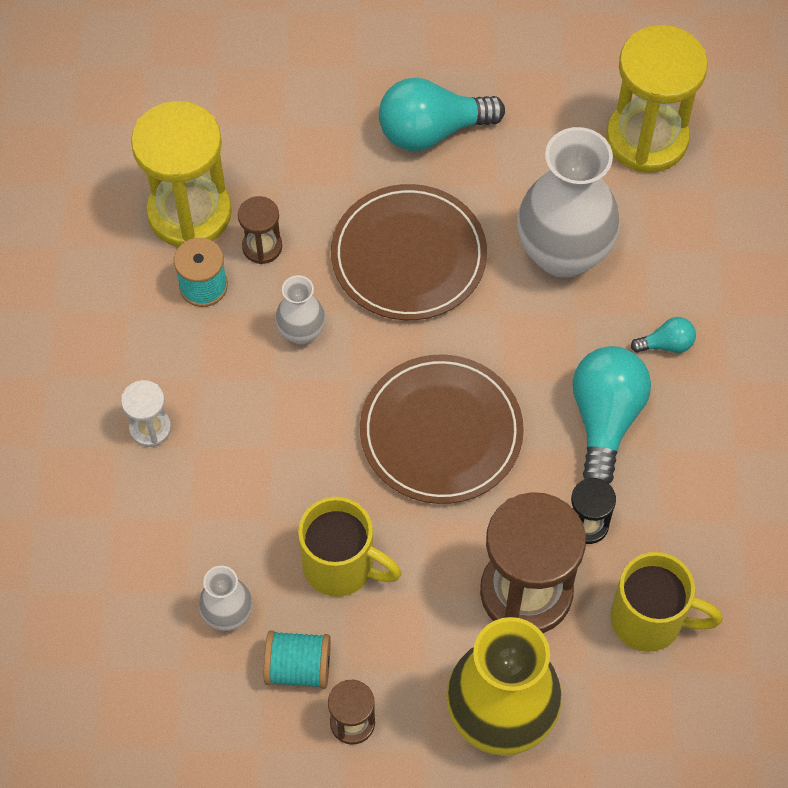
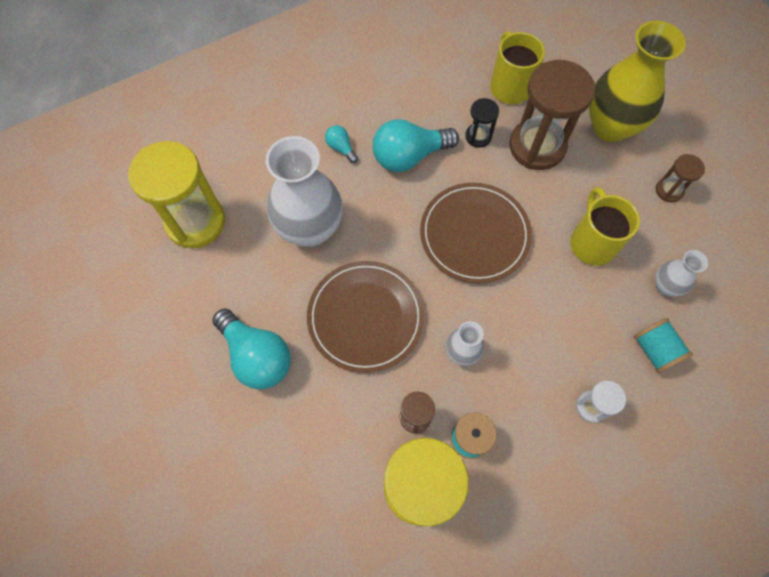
camera: 120 degrees left, 5 degrees up
(298, 667) = (663, 232): turquoise spool -> turquoise spool (654, 350)

